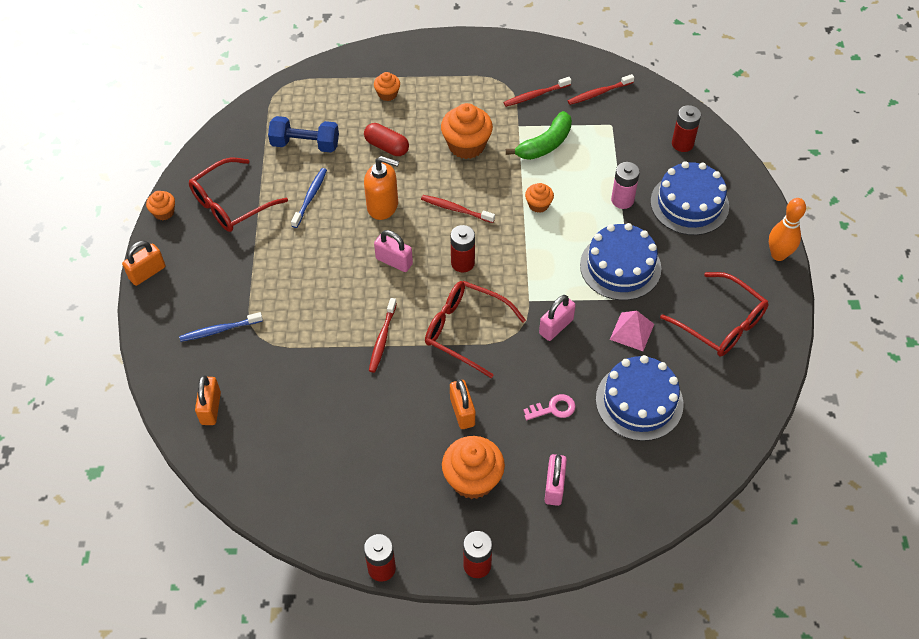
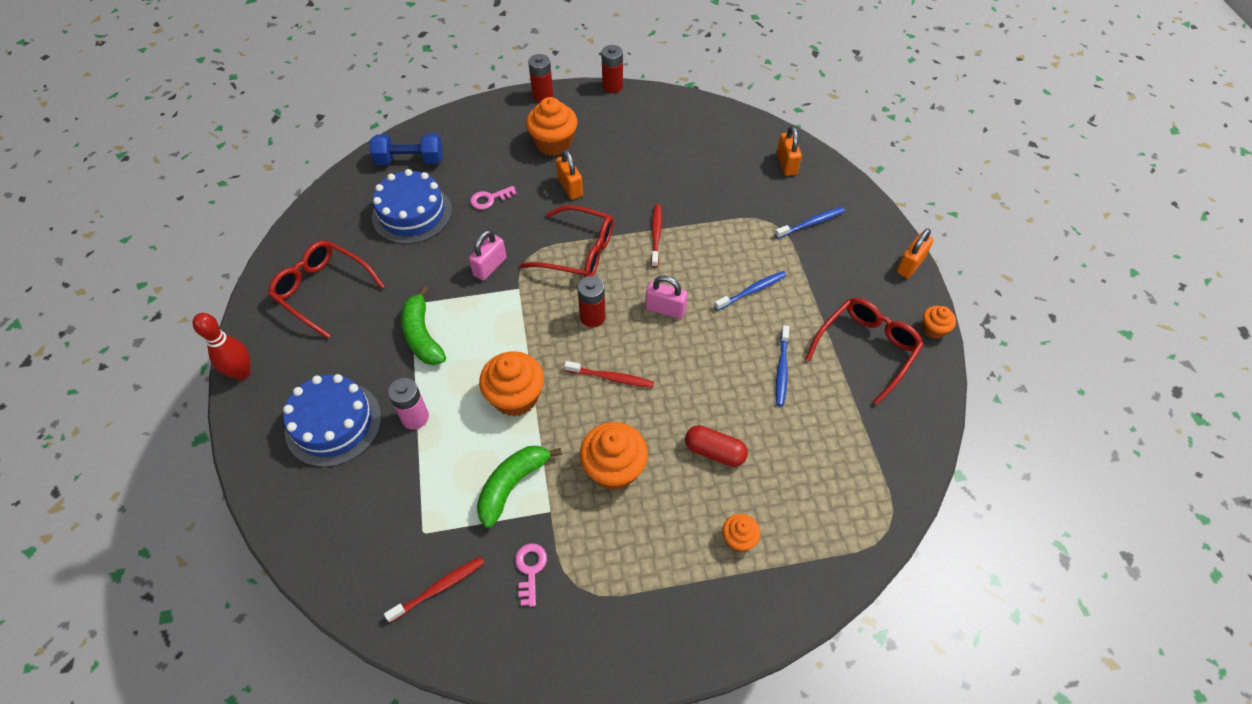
camera: 170 degrees right, 0 degrees up
(305, 144) = (817, 440): blue dumbbell -> blue dumbbell (410, 160)
(308, 267) = (751, 291): none -> blue toothbrush
(383, 206) = (695, 370): orange soap dispenser -> none
(536, 95) = (530, 570): red toothbrush -> pink key
(538, 205) = (515, 397): orange cupcake -> orange cupcake, size x1.86
(554, 487) = (487, 146): pink padlock -> none
(620, 266) = (422, 335): blue cake -> green banana
(632, 331) = (414, 272): pink pyramid -> none
(682, 144) = (328, 514): red battery -> none
(778, 255) = (242, 373): orange bowling pin -> red bowling pin

